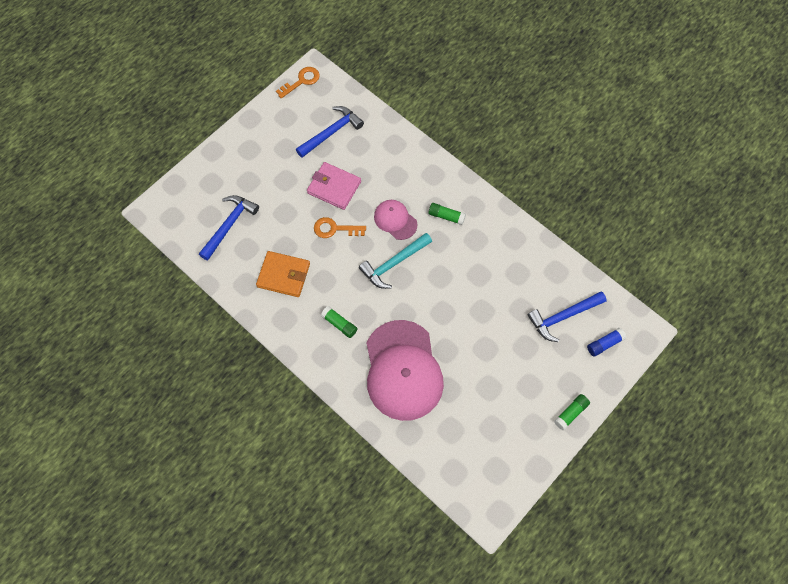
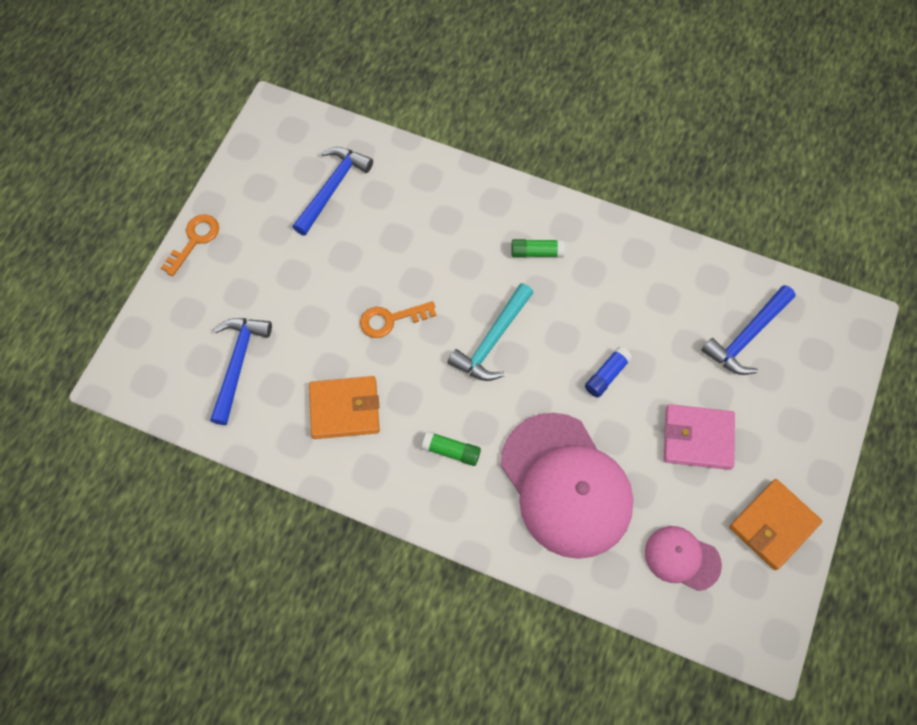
camera: 20 degrees left, 0 degrees up
(301, 81) = (262, 130): orange key -> orange key (195, 240)
(334, 187) = (366, 262): pink wallet -> pink wallet (697, 438)
(395, 220) = (469, 280): pink cap -> pink cap (682, 558)
(526, 442) = (773, 525): none -> orange wallet
(571, 413) = (813, 463): green glue stick -> none
(604, 344) = (815, 354): blue glue stick -> blue glue stick (606, 375)

